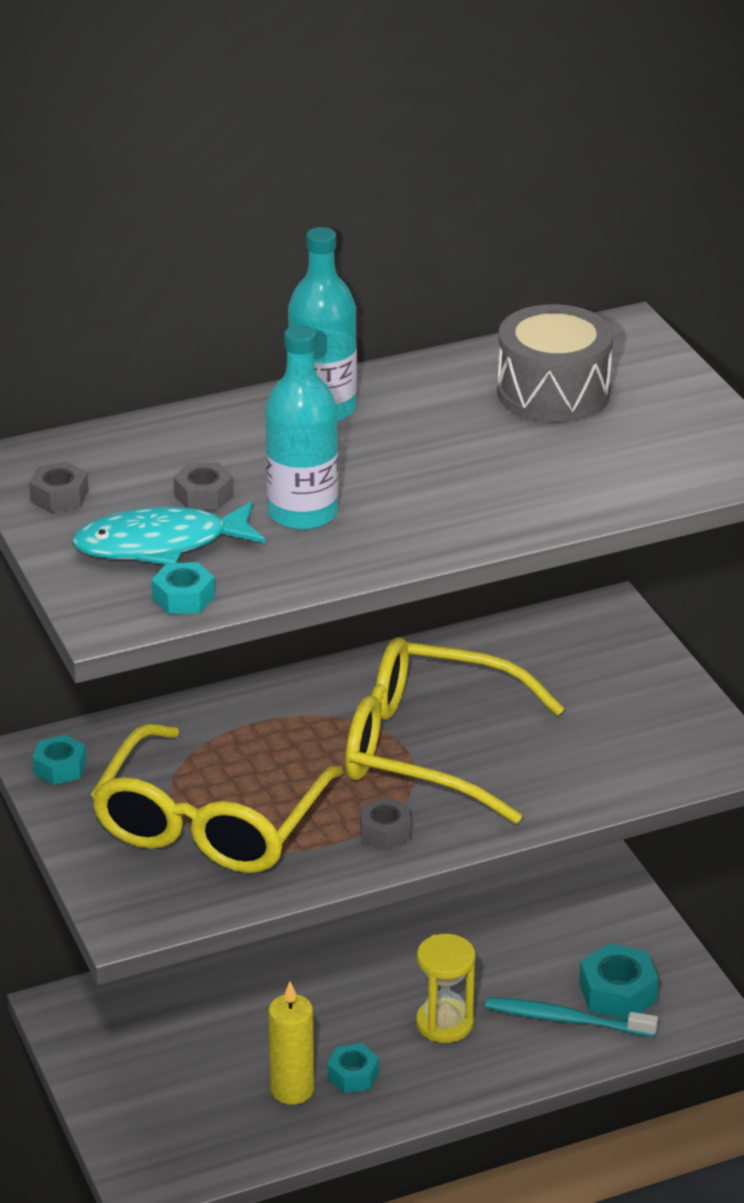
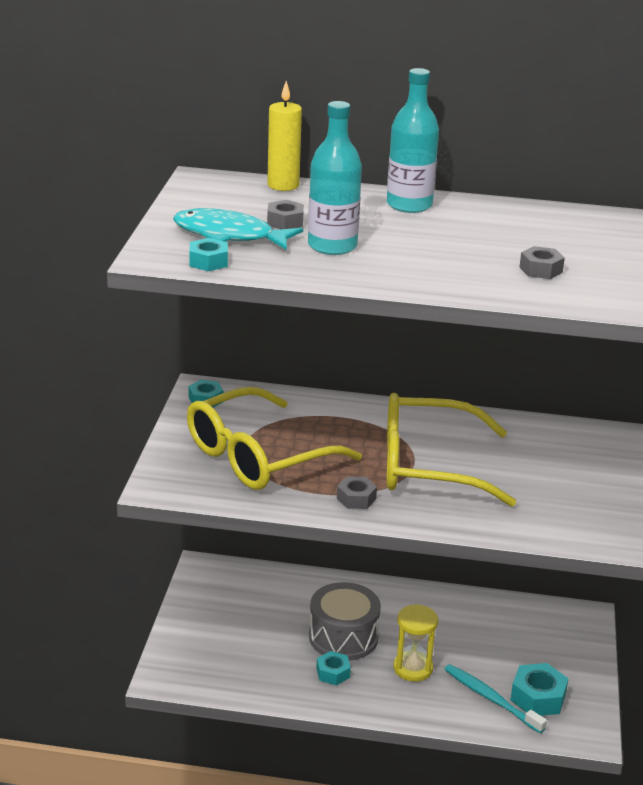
camera: 30 degrees right, 5 degrees down
(59, 496) = (203, 199): grey nut -> grey nut (540, 270)
(292, 1090) = (290, 665): yellow candle -> yellow candle (283, 185)
(428, 748) = (428, 466): yellow glasses -> yellow glasses turned 45 degrees counterclockwise
(553, 392) = (567, 237): grey drum -> grey drum (343, 637)

